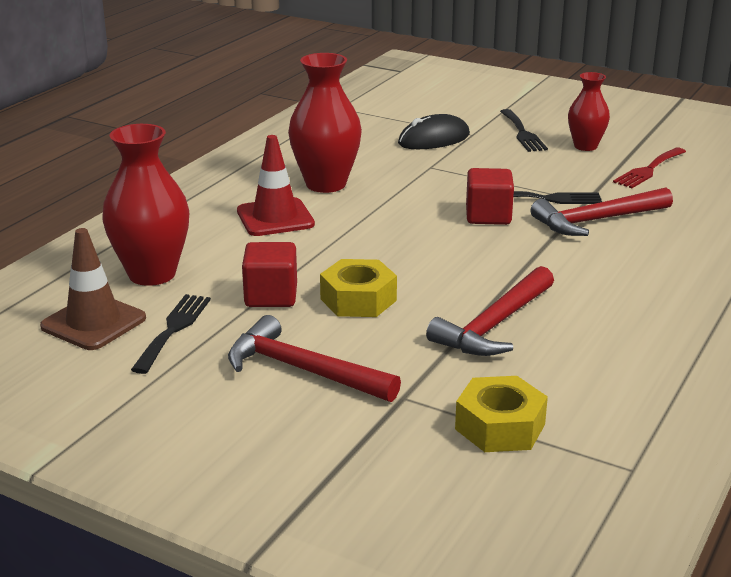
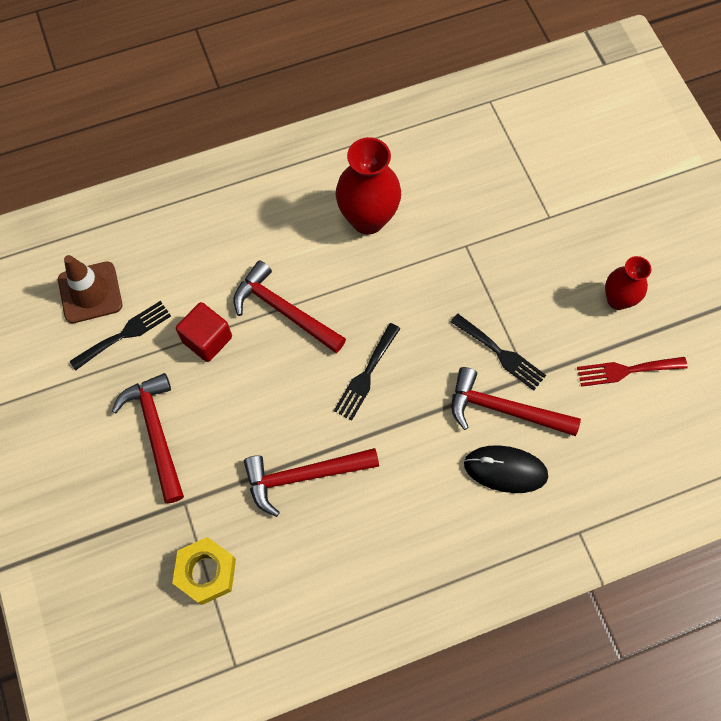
camera: 40 degrees right, 40 degrees up
(152, 274) = (163, 260): red vase -> none
(275, 218) = (293, 242): red traffic cone -> none
(324, 252) = (284, 311): none -> red hammer
(358, 300) = (252, 383): yellow nut -> none
(434, 139) = (511, 205): black mouse -> black mouse (505, 470)
(488, 216) = (434, 346): red cube -> none
(522, 133) = (591, 243): black fork -> black fork (366, 375)

